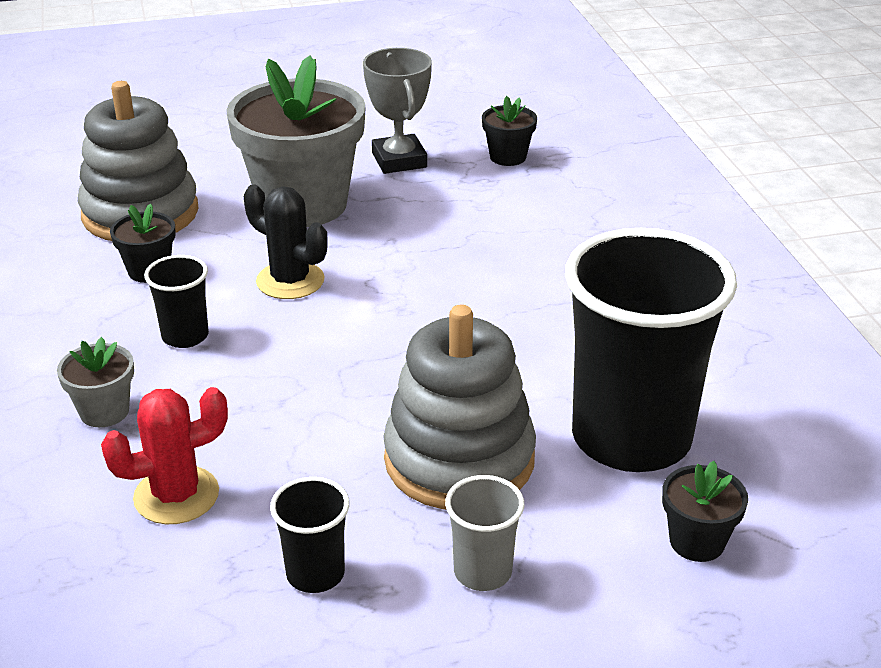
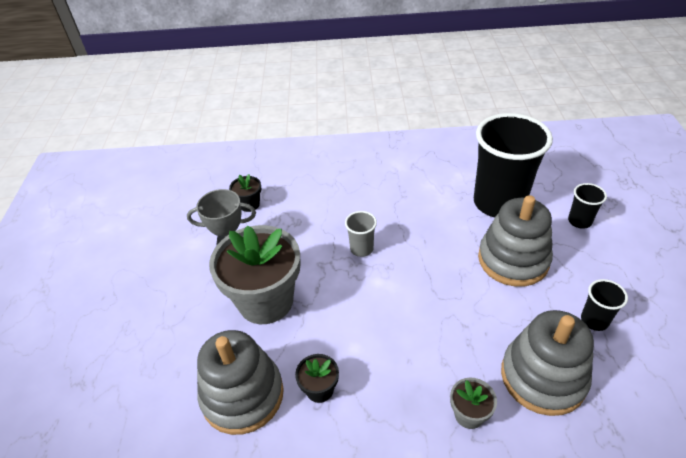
camera: 75 degrees left, 10 degrees up
(176, 495) = (543, 377): red cactus -> grey stacking toy
(185, 336) = (397, 370): black cup -> black cup (579, 221)
(290, 281) = (350, 313): black cactus -> none
(482, 572) = (586, 262): grey cup -> grey cup (361, 249)
(697, 542) = (561, 197): black flower pot -> none

